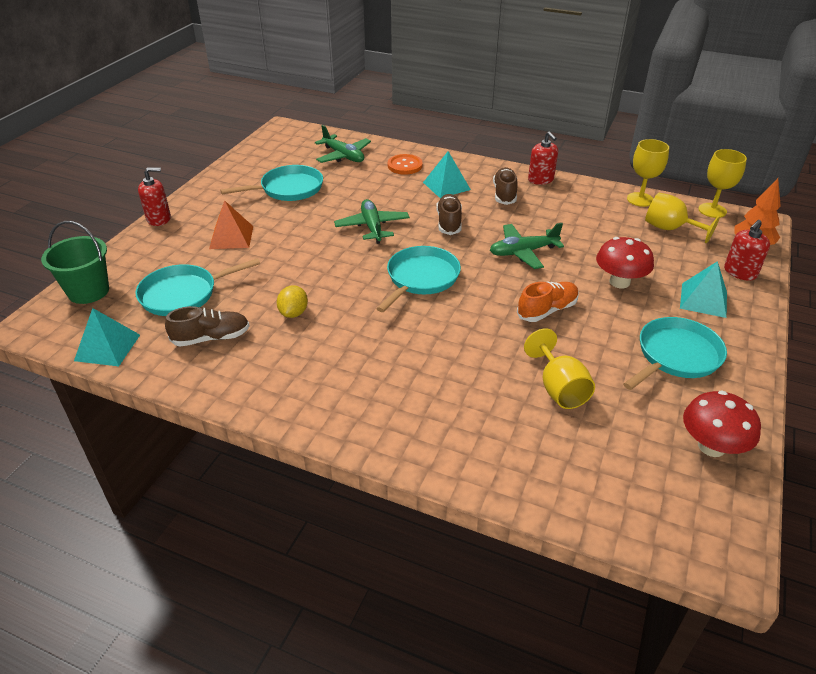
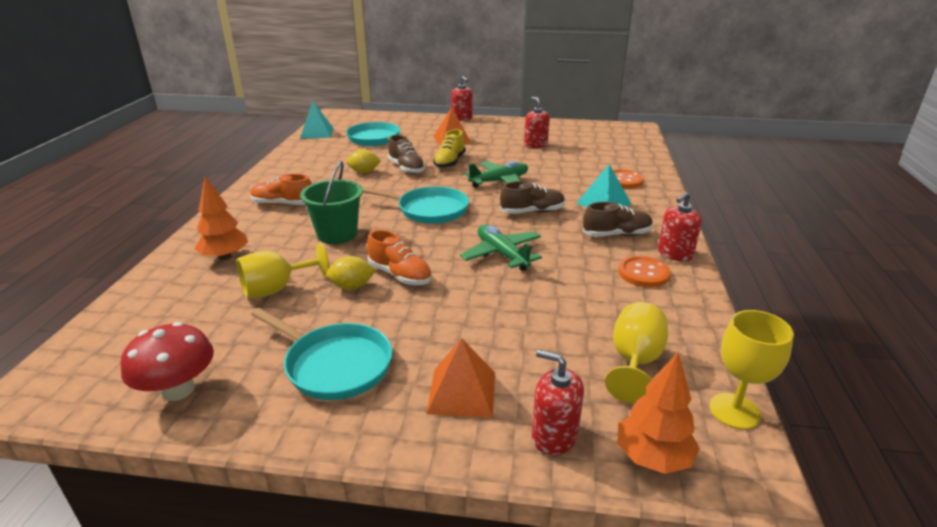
camera: 75 degrees right, 10 degrees down
(88, 291) = (371, 118): green bucket -> green bucket (337, 234)
(211, 338) = (330, 154): brown shoe -> brown shoe (406, 168)
(288, 189) = (535, 145): turquoise pan -> red soap dispenser
(303, 249) = (449, 162): none -> yellow shoe
(343, 156) = (613, 155): green plane -> none
(359, 384) = (283, 204): none -> orange shoe
(483, 430) = (225, 257): none -> orange tree
(562, 340) = (352, 287): none -> yellow lemon
(565, 198) = (643, 273): none -> orange button
(619, 282) = (473, 320): red mushroom -> none
(640, 199) = (698, 333): yellow goblet -> none
(703, 300) = (462, 392): turquoise pyramid -> orange pyramid

